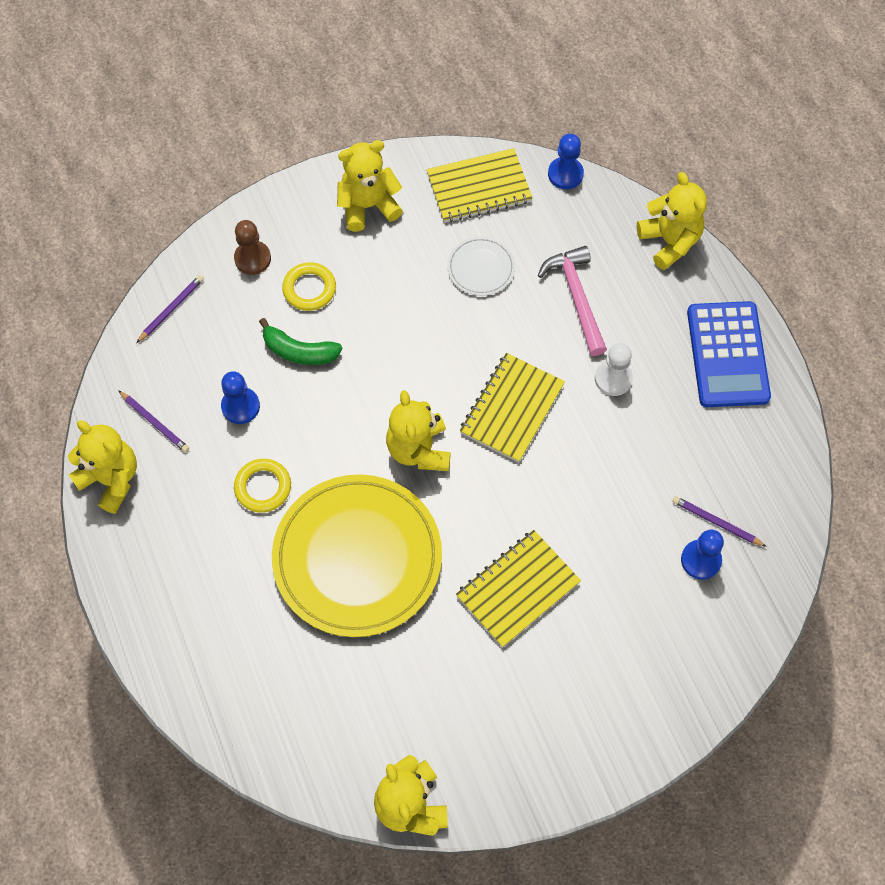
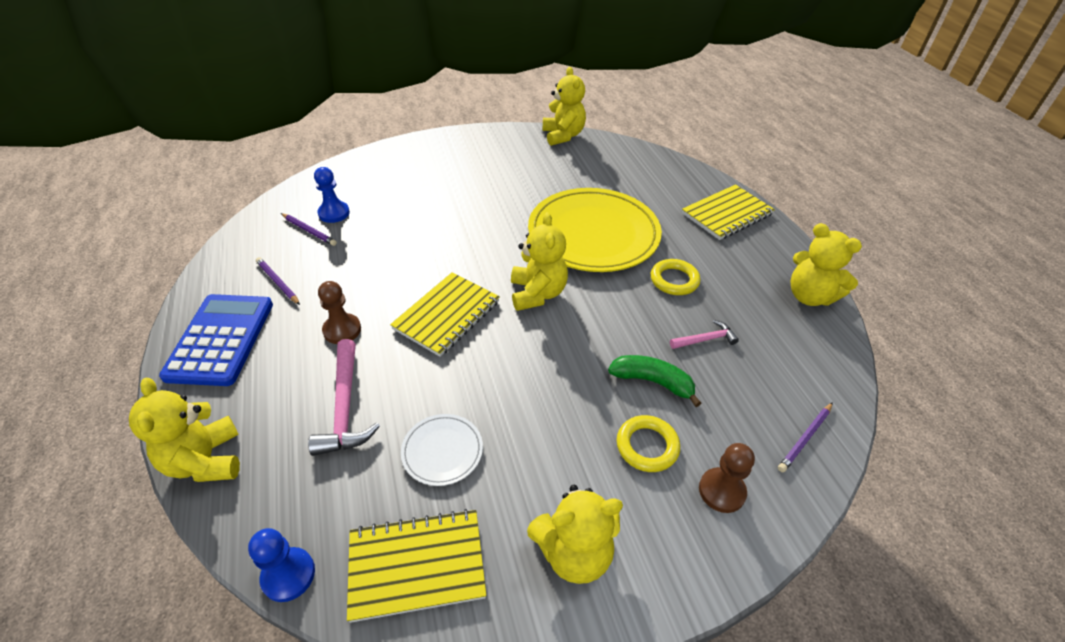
camera: 175 degrees left, 20 degrees down
(154, 423) = (785, 333): purple pencil -> purple pencil (278, 282)
(240, 406) = (705, 339): blue pawn -> pink hammer
(517, 589) = (475, 210): yellow notebook -> yellow notebook (727, 214)
(613, 379) = (342, 330): white pawn -> brown pawn

